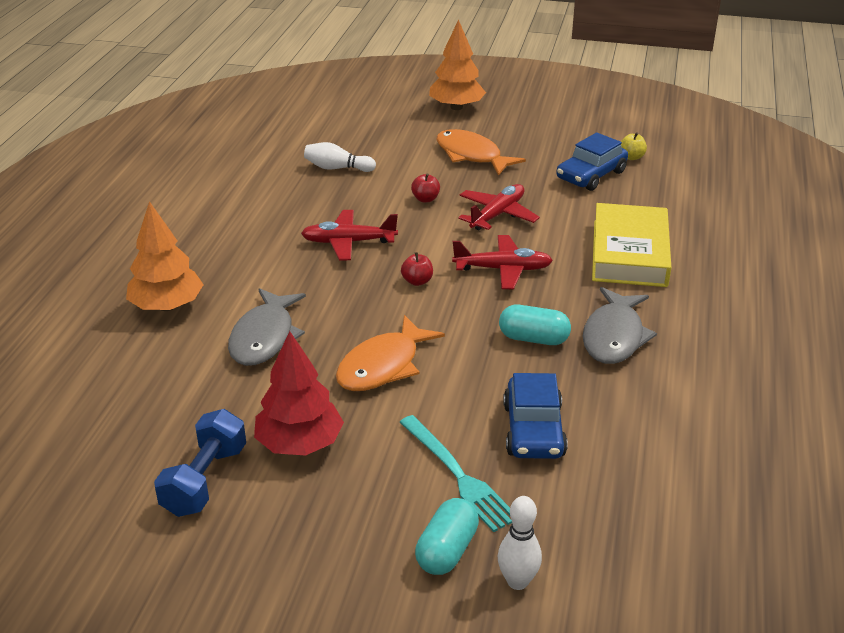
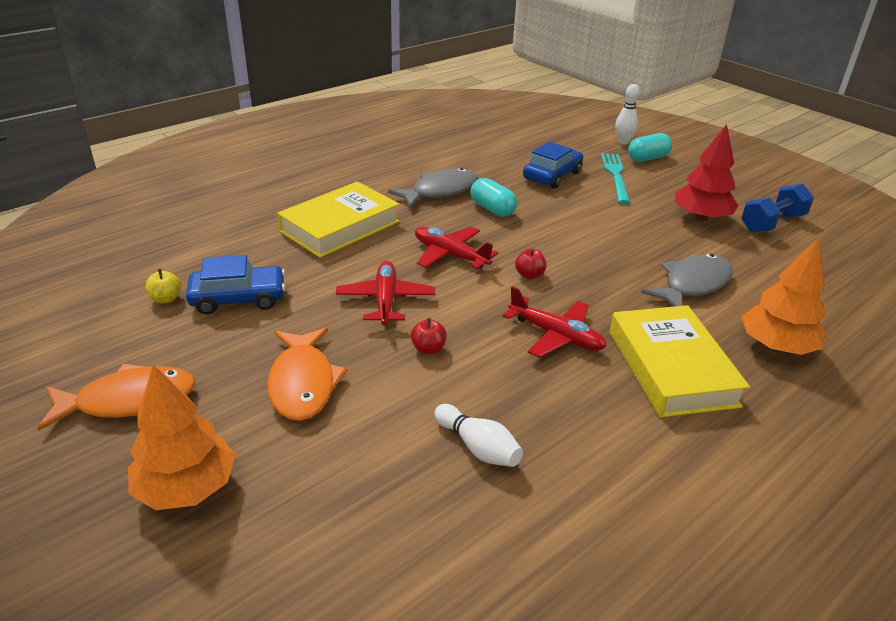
camera: 145 degrees left, 0 degrees up
(246, 255) = (671, 368): none -> yellow book
(383, 366) = (613, 233): orange fish -> orange fish (128, 401)
(497, 215) = (385, 300): red plane -> red plane turned 105 degrees clockwise

